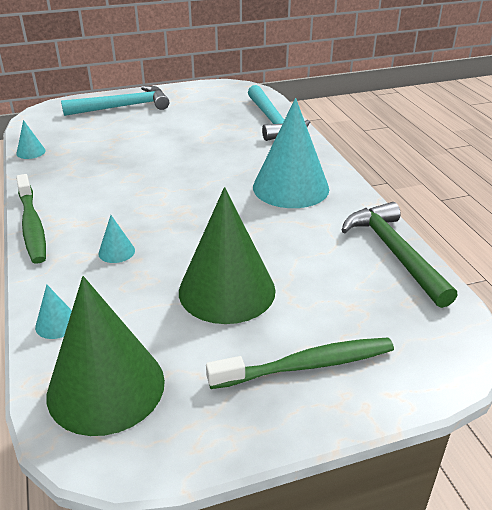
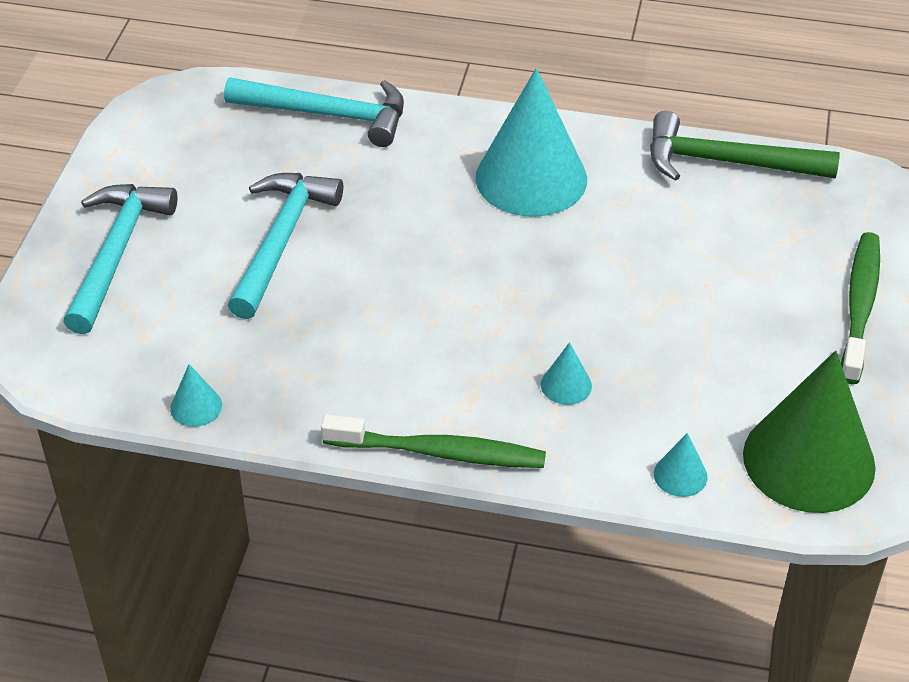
camera: 60 degrees left, 10 degrees up
(166, 137) = (281, 241): none -> turquoise hammer
(227, 290) = (708, 317): green cone -> none

